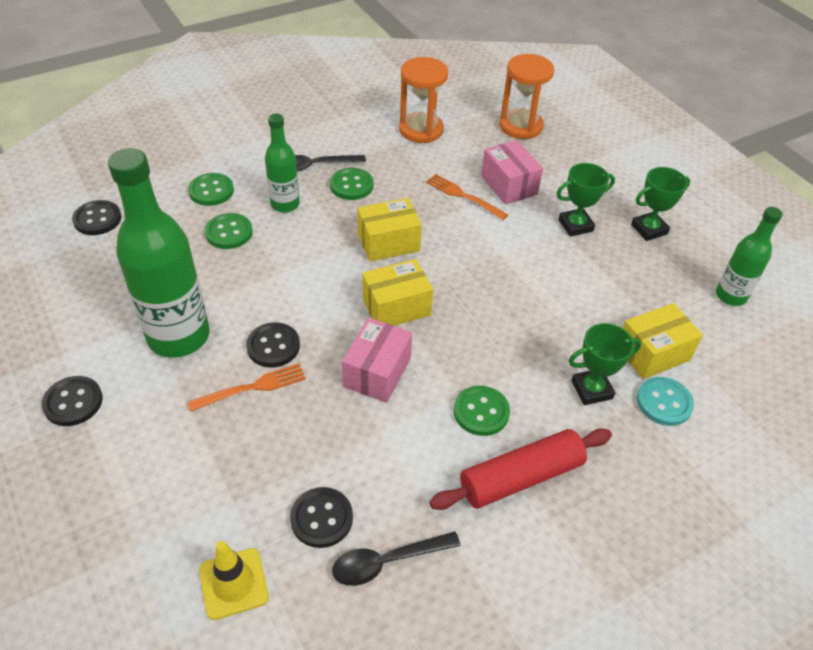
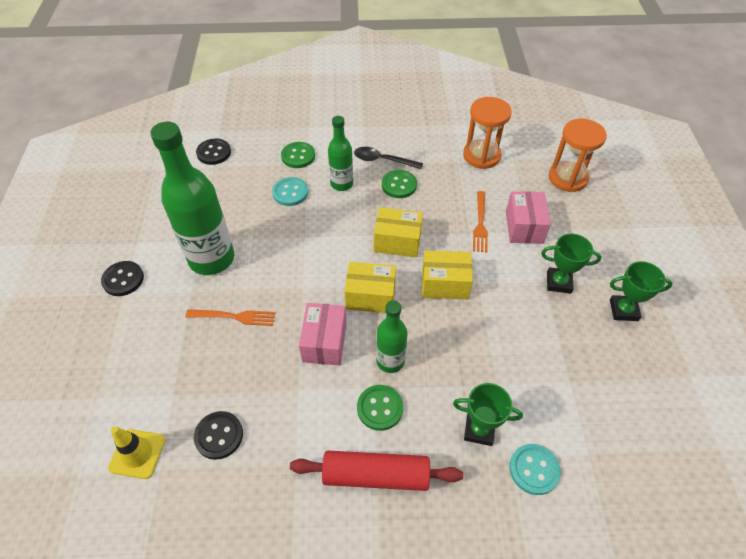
camera: 30 degrees right, 5 degrees up
(229, 233) = (290, 193): green button -> turquoise button
(273, 346) = (267, 291): black button -> none
(377, 372) = (324, 342): pink box -> pink box turned 45 degrees counterclockwise
(387, 562) = (241, 491): black spoon -> none
(463, 196) = (480, 224): orange fork -> orange fork turned 150 degrees counterclockwise
(652, 353) = (552, 422): yellow box -> yellow box (444, 284)
(730, 296) = (661, 401): green bottle -> green bottle (390, 361)

